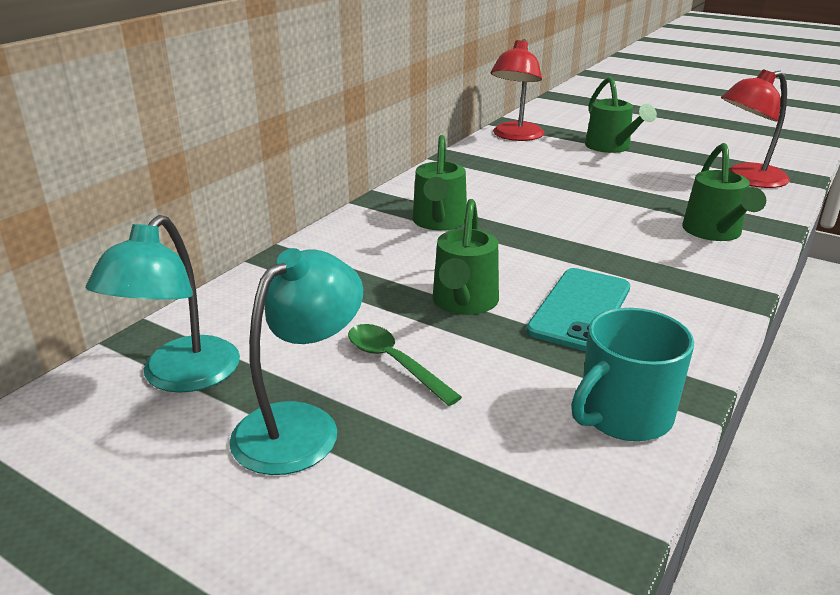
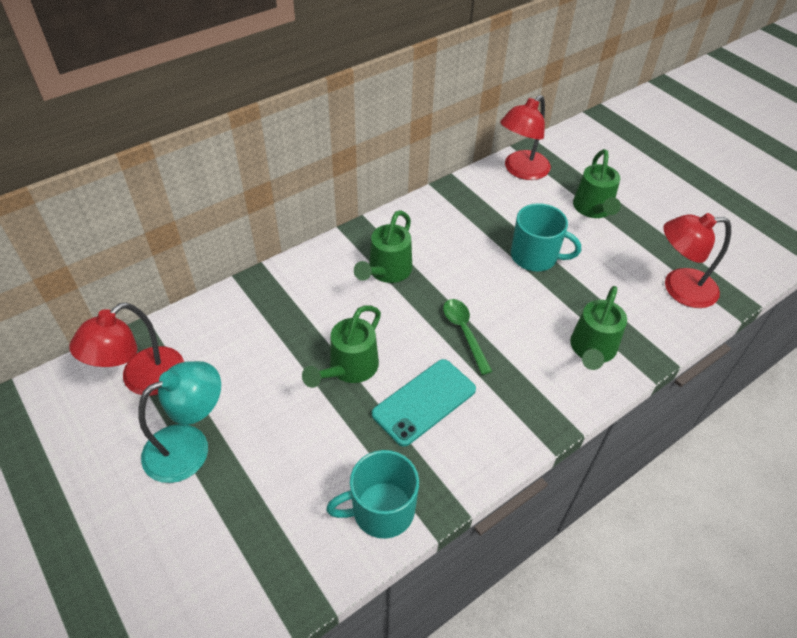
camera: 20 degrees right, 20 degrees up
(180, 377) = (143, 380): turquoise lamp -> red lamp
(394, 363) = (271, 412): green spoon -> green spoon (464, 332)
(588, 184) = (535, 256): none -> turquoise mug

